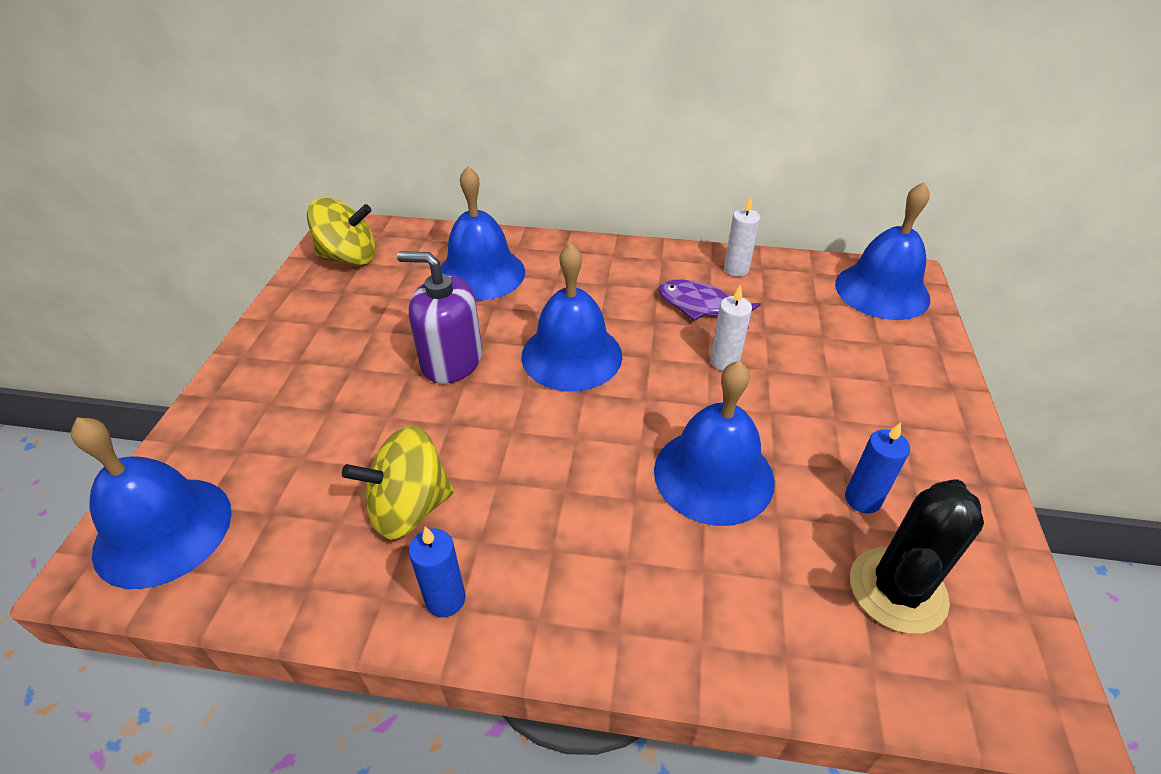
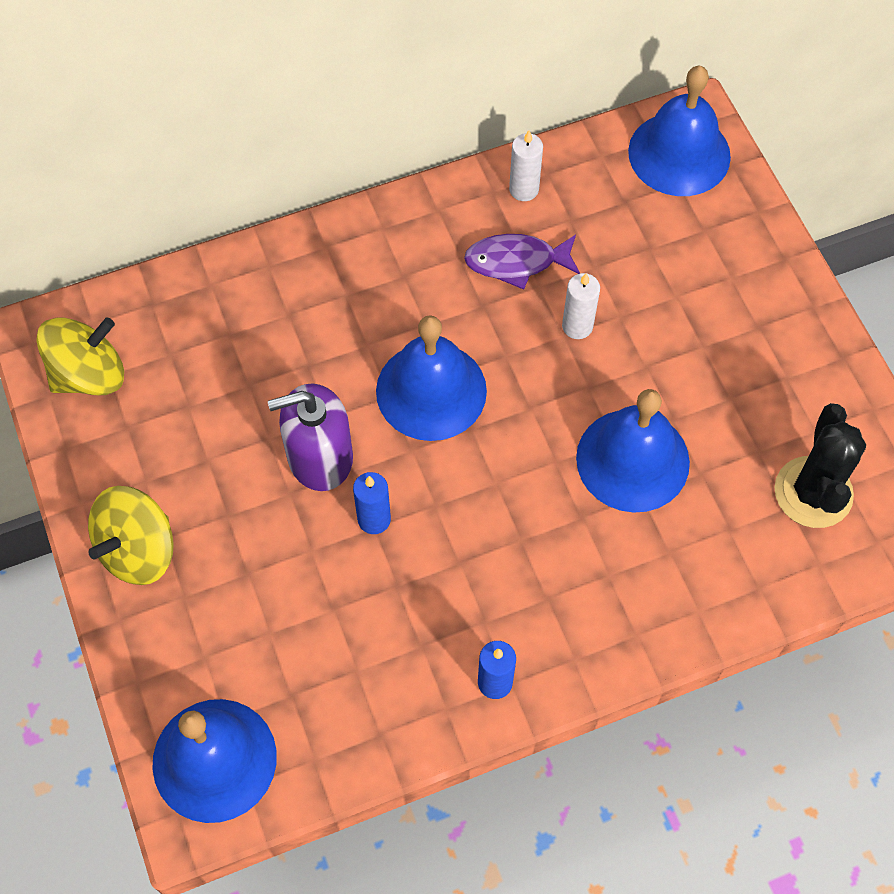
camera: 30 degrees left, 20 degrees up
(409, 507) = (405, 626): yellow spinning top -> yellow spinning top (138, 550)
(481, 273) = (259, 326): blue bell -> none
(862, 499) = (758, 422): blue candle -> blue candle (374, 519)

